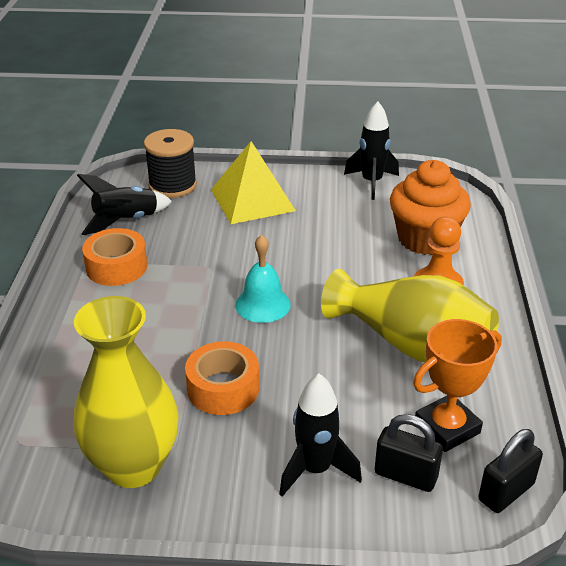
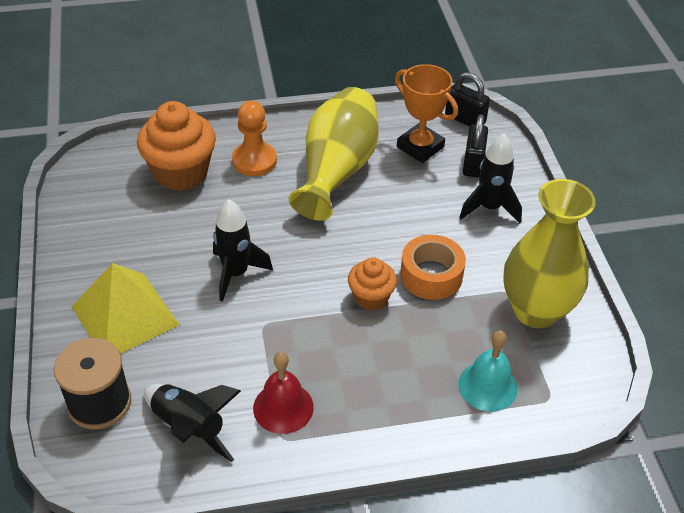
camera: 105 degrees left, 10 degrees up
(116, 267) = (283, 407): orange tape -> red bell
(211, 337) = (371, 297): none -> orange cupcake
(262, 304) = (313, 271): turquoise bell -> turquoise bell (487, 386)
(371, 182) = (77, 220): black rocket -> black rocket (236, 274)

